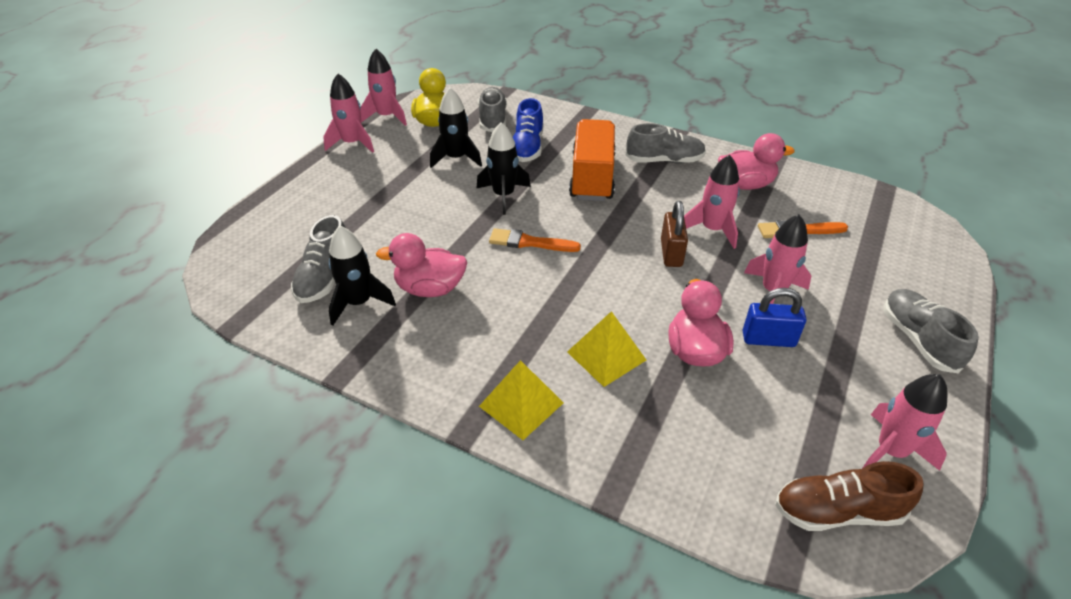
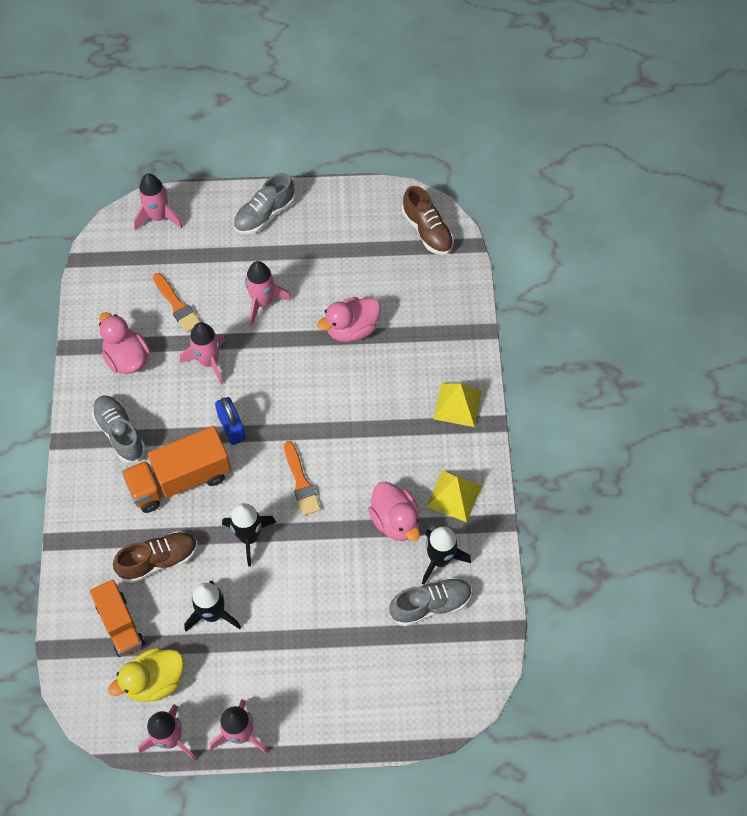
camera: 120 degrees left, 20 degrees up
(493, 119) = (120, 624): grey shoe -> orange truck
(527, 147) = (158, 560): blue shoe -> brown shoe
(606, 356) = (388, 376): yellow pyramid -> yellow pyramid (454, 495)
(671, 253) = (256, 379): brown padlock -> none
(768, 339) = (315, 292): blue padlock -> blue padlock (232, 427)
(890, 451) = (370, 215): pink rocket -> pink rocket (158, 217)

